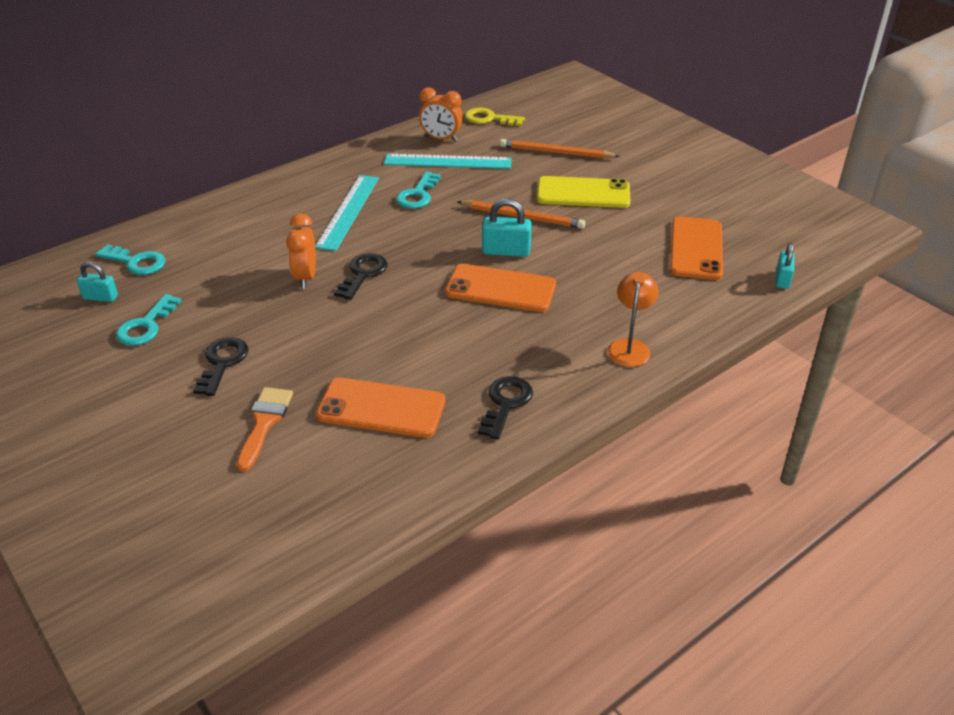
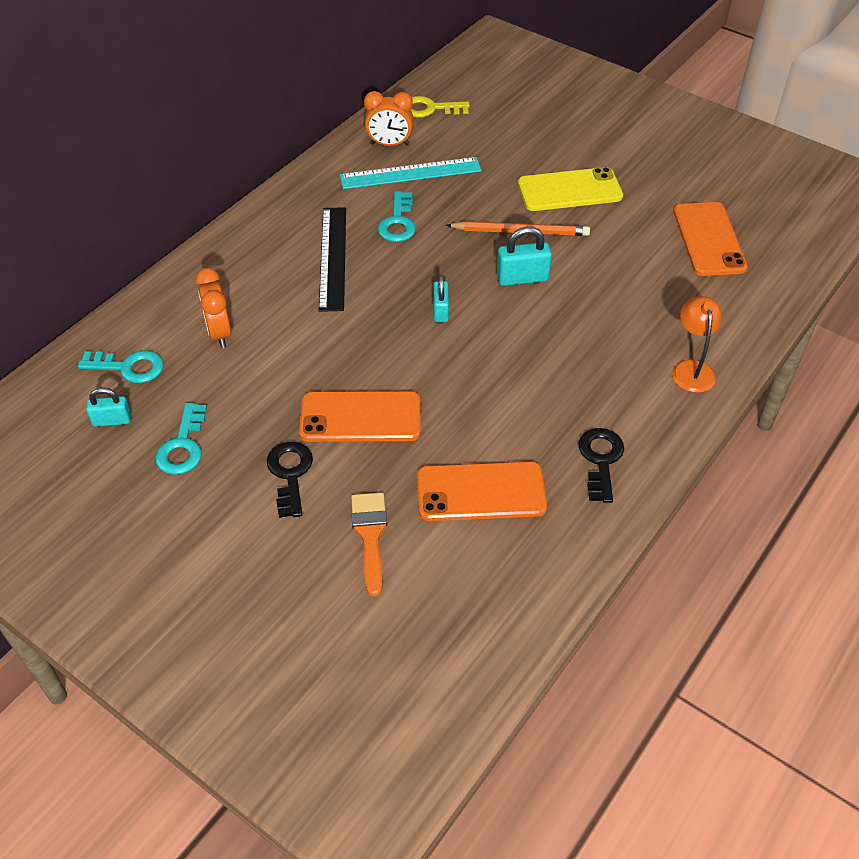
camera: 15 degrees left, 10 degrees up
(305, 277) = (327, 350): orange clock -> orange clock (219, 333)
(348, 211) = (333, 257): turquoise ruler -> black ruler
(363, 274) = (386, 335): black key -> none
(500, 289) = (537, 325): orange phone -> orange phone (360, 417)
(556, 152) = (519, 142): orange pencil -> none
(782, 279) = (804, 261): turquoise padlock -> turquoise padlock (440, 311)

